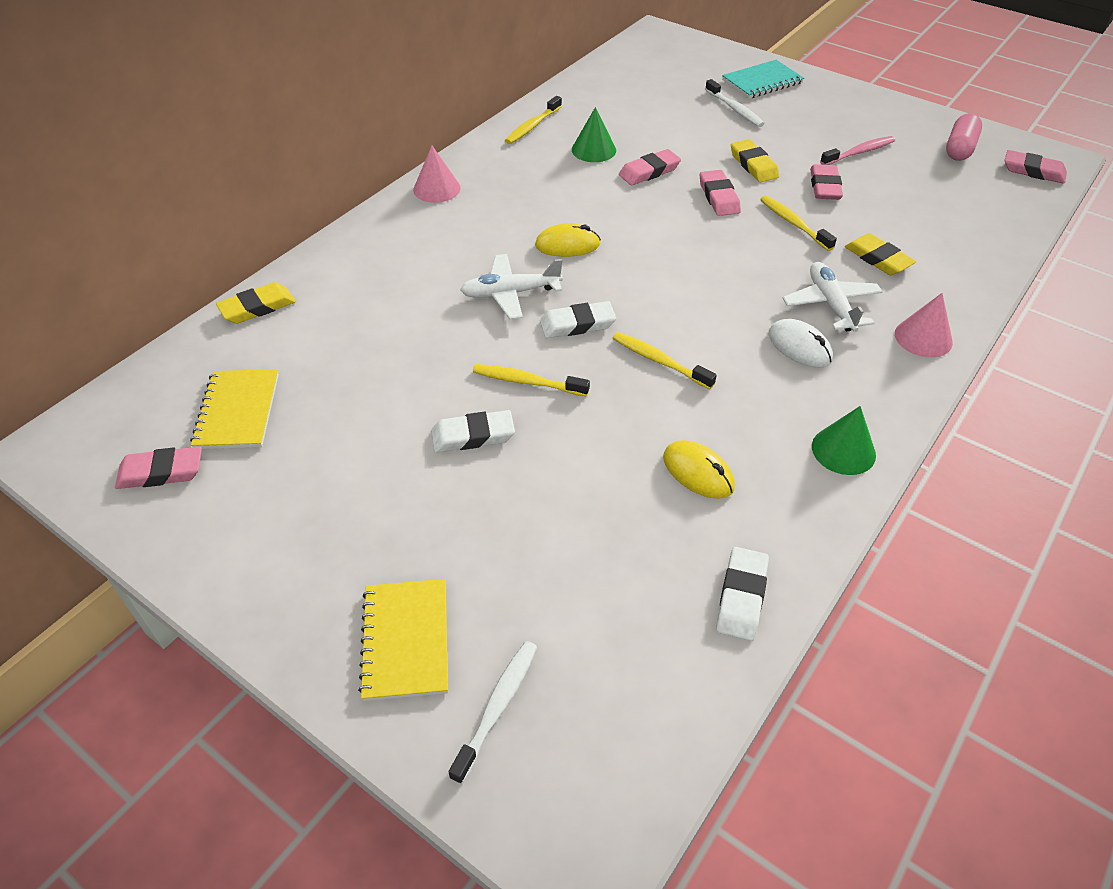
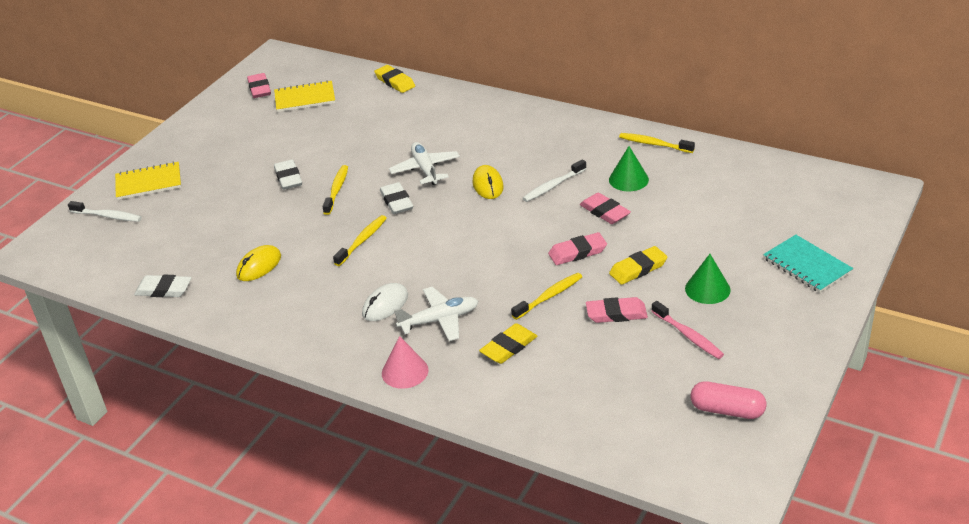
camera: 85 degrees right, 10 degrees down
(436, 189) = (544, 117): pink cone -> none
(735, 109) = (738, 251): white toothbrush -> white toothbrush (553, 186)
(843, 450) = (279, 328): green cone -> green cone (707, 289)
(1033, 171) = (701, 467): pink eraser -> none

